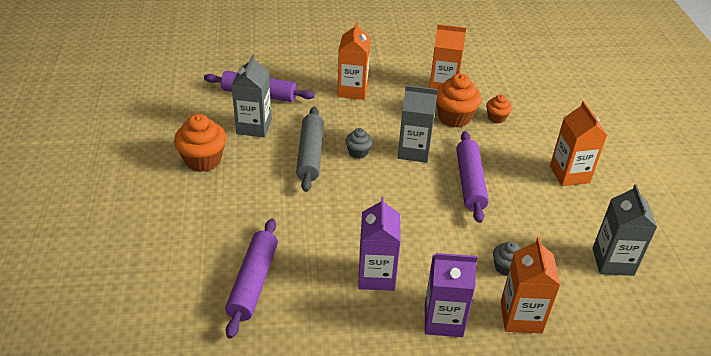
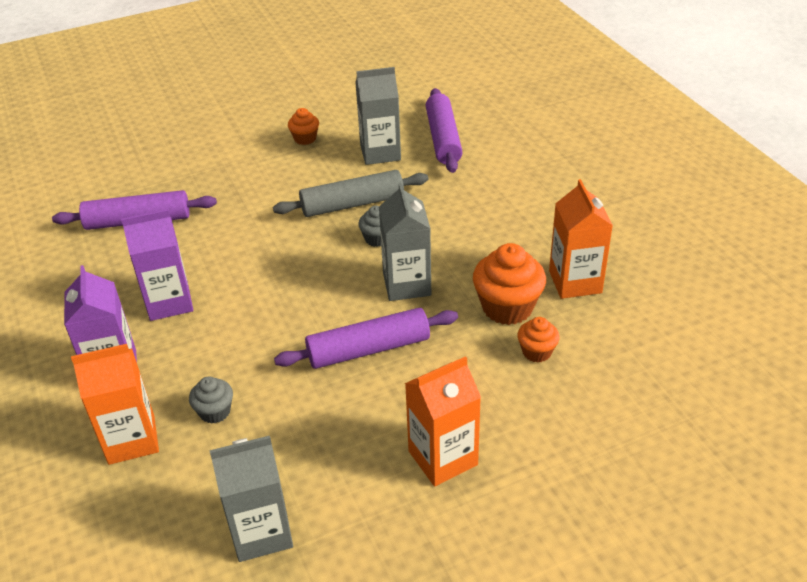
camera: 75 degrees right, 0 degrees up
(203, 160) = (305, 138): orange cupcake -> orange cupcake, size x0.55
(352, 90) = (503, 203): orange carton -> none

